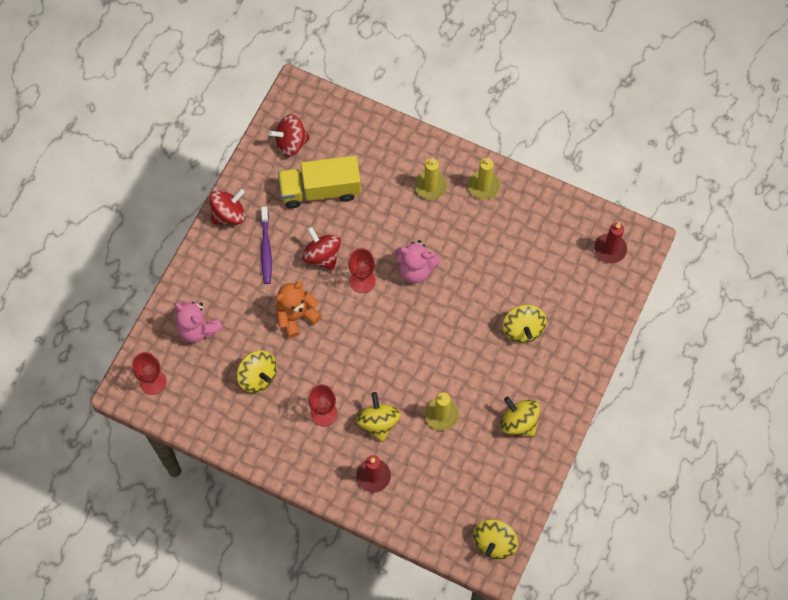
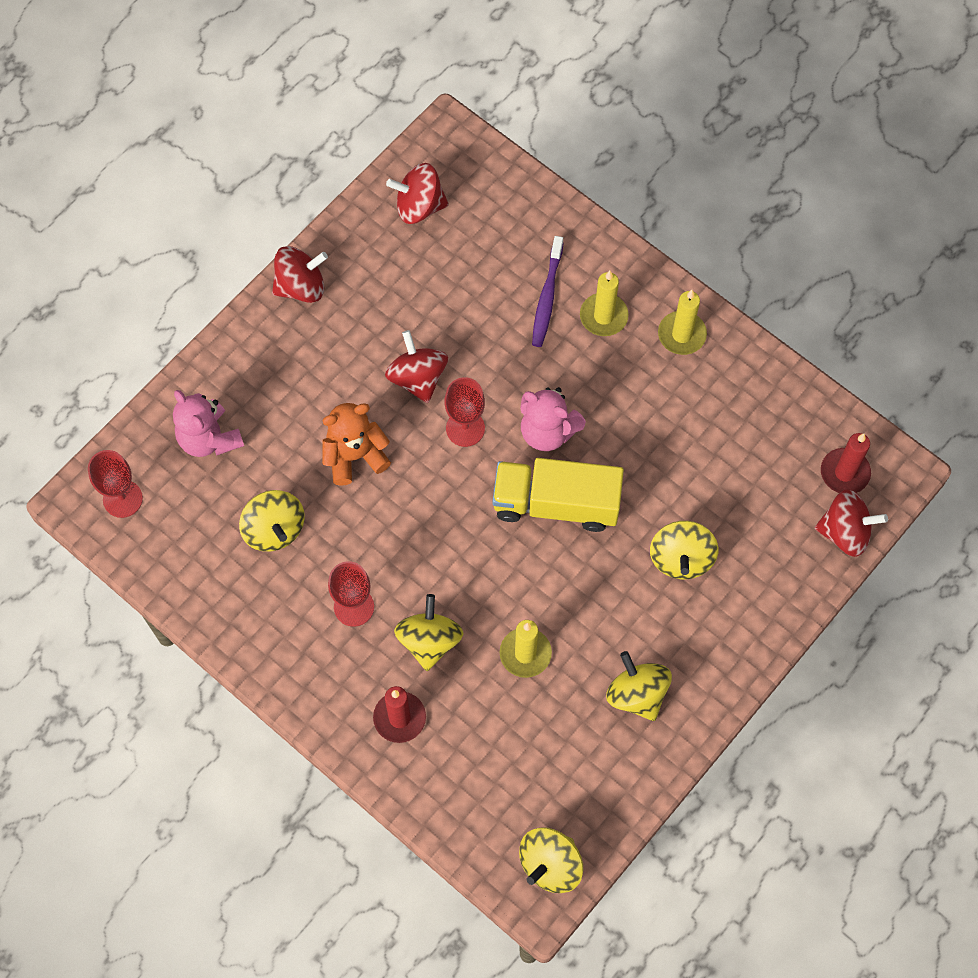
camera: 15 degrees right, 0 degrees up
(266, 249) = (340, 348): purple toothbrush -> purple toothbrush (547, 297)
(320, 190) = (442, 283): yellow truck -> yellow truck (556, 503)
(620, 287) = (845, 532): none -> red spinning top

